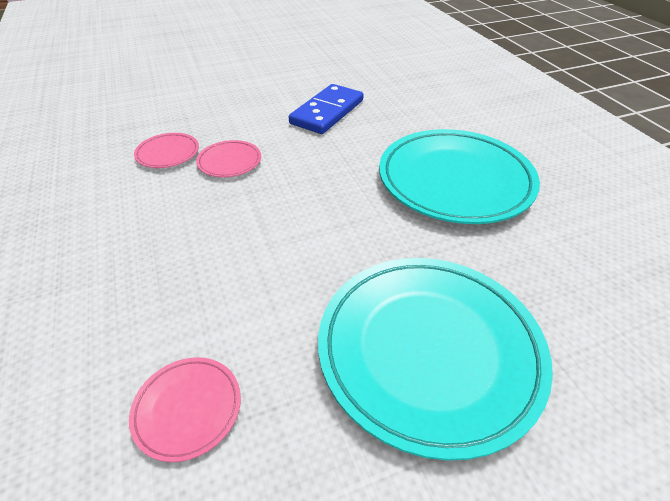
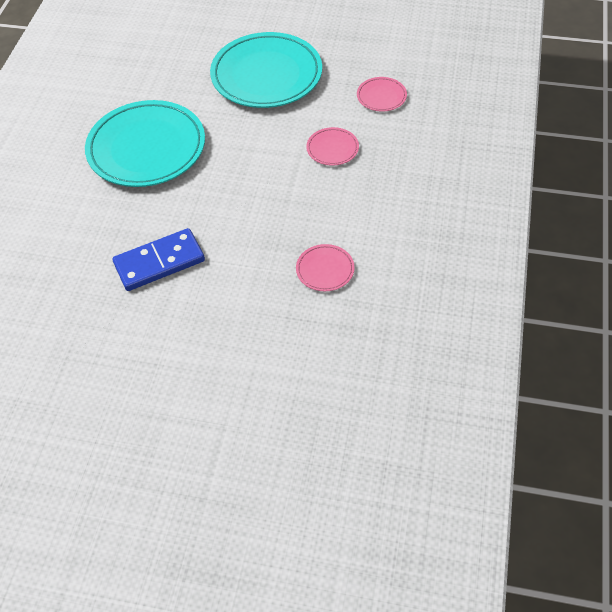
camera: 145 degrees left, 10 degrees up
(229, 162) = (282, 236): pink plate -> pink plate (332, 149)

